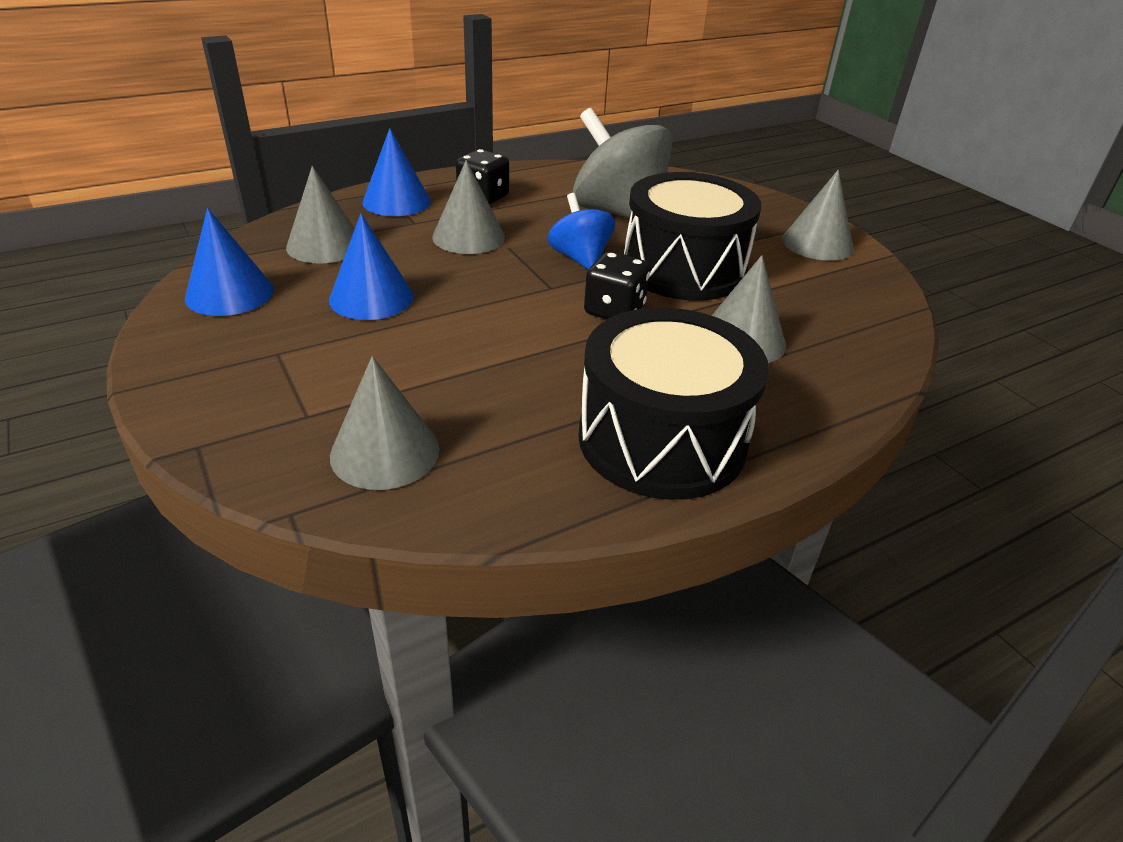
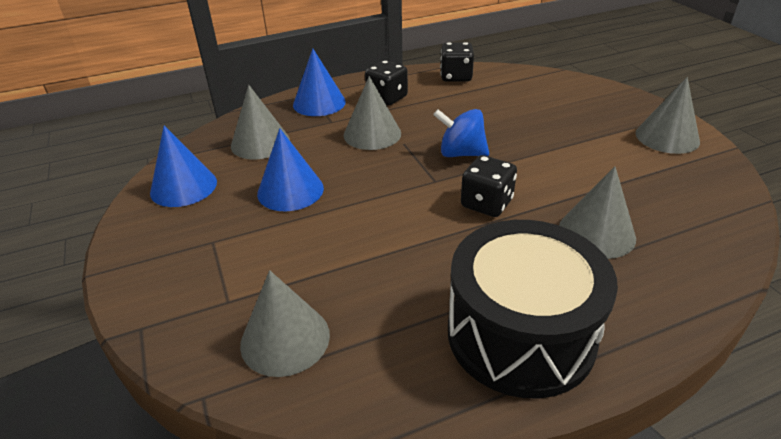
camera: 10 degrees right, 0 degrees up
(567, 176) = (456, 77): none -> black dice
(580, 258) = (461, 153): blue spinning top -> blue spinning top turned 60 degrees counterclockwise
(619, 213) = (496, 110): grey spinning top -> none
(683, 269) = (548, 162): black drum -> none

